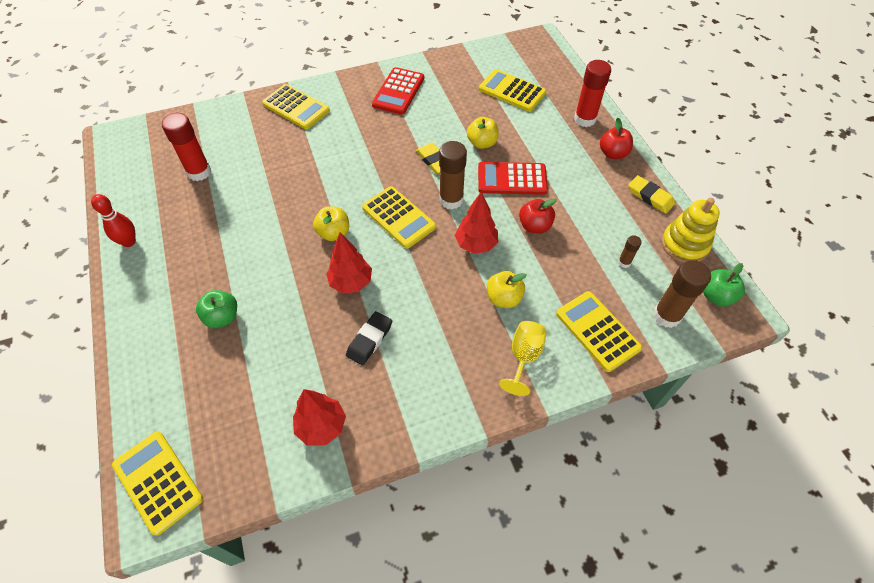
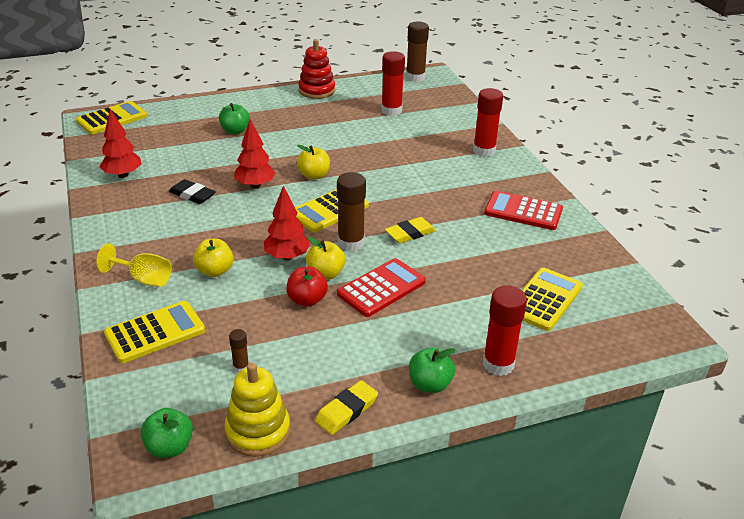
camera: 90 degrees right, 20 degrees down
(129, 242) = (317, 90): red bowling pin -> red stacking toy
(296, 107) = (484, 151): yellow calculator -> red glue stick
(482, 143) = (441, 269): yellow apple -> yellow apple (325, 274)
(512, 179) = (381, 288): red calculator -> red calculator turned 45 degrees clockwise
(613, 153) = (430, 384): red apple -> green apple
(666, 315) = (156, 393): brown glue stick -> brown glue stick (415, 77)

